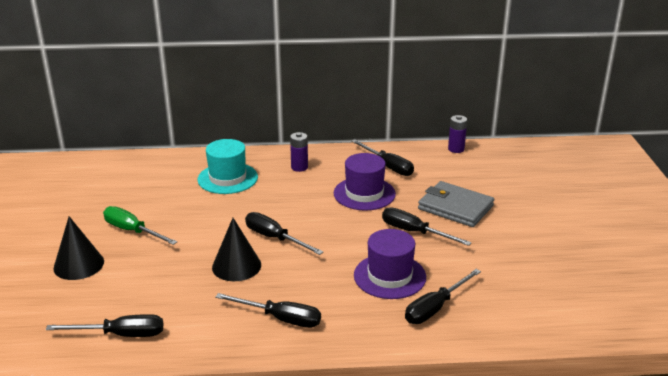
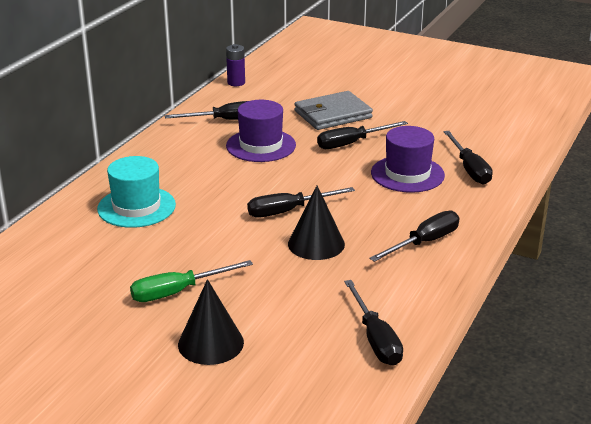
camera: 60 degrees left, 0 degrees up
(121, 335) = (375, 339): black screwdriver -> black screwdriver turned 135 degrees clockwise
(299, 167) = (168, 162): purple battery -> none

